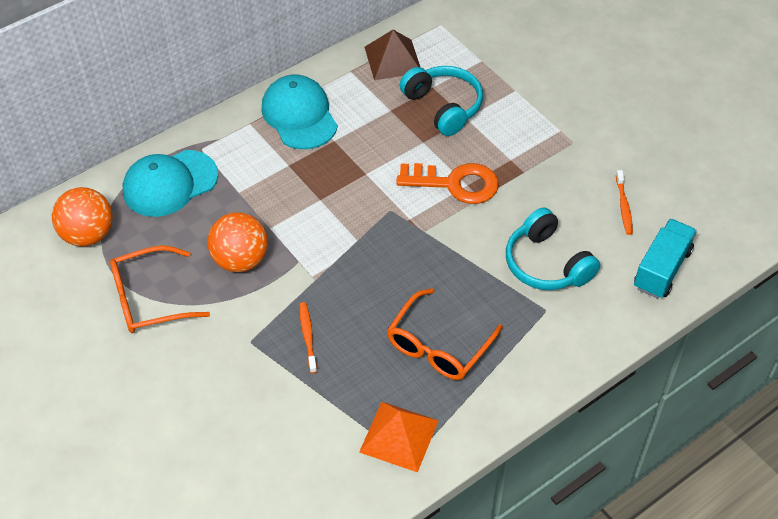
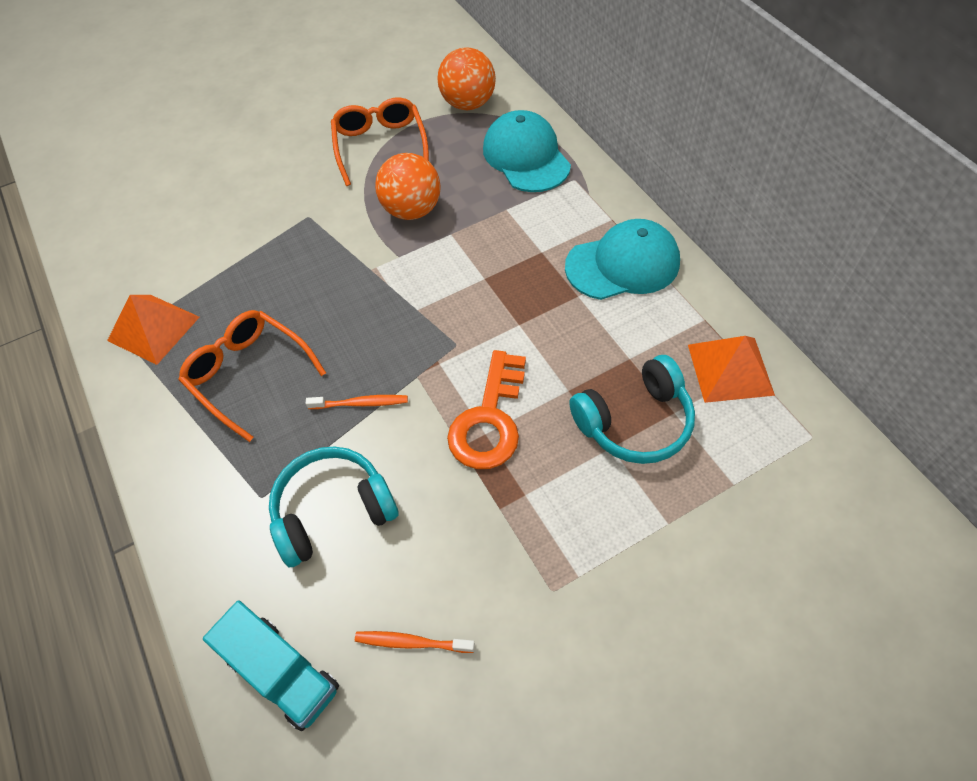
camera: 100 degrees right, 5 degrees up
(308, 336) = (299, 260): orange toothbrush -> orange toothbrush (360, 403)
(393, 59) = (730, 369): brown pyramid -> orange pyramid

